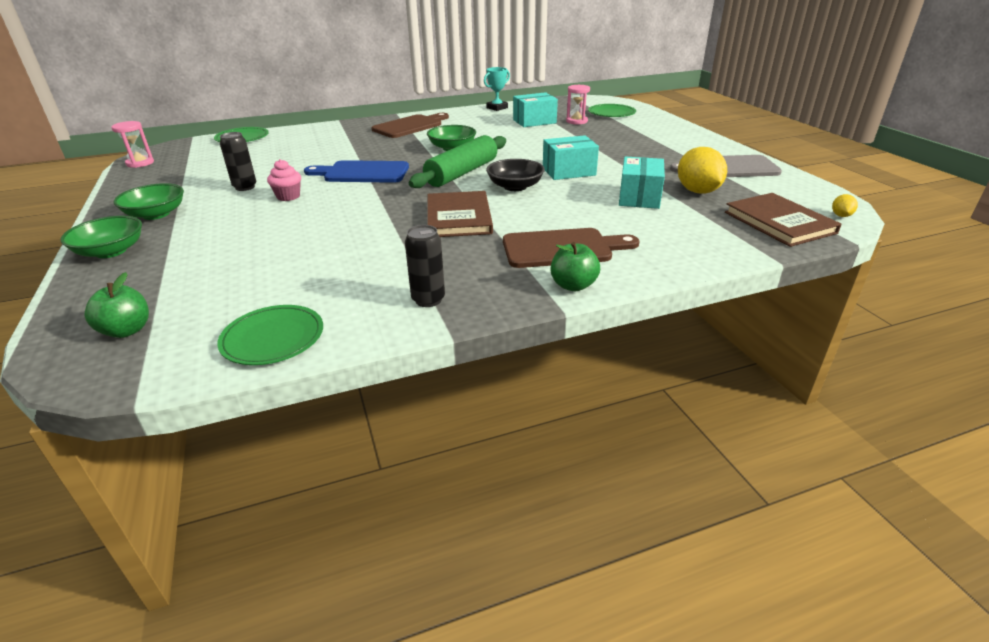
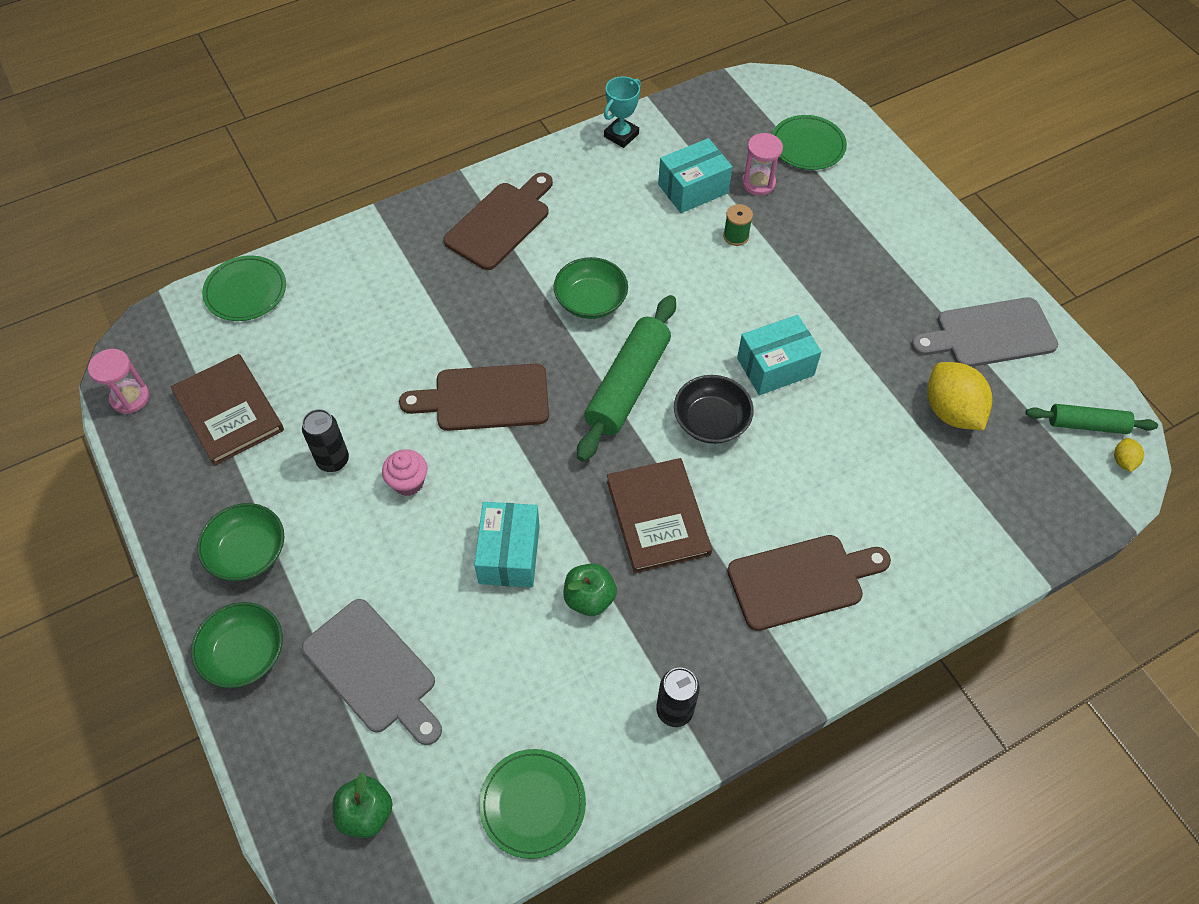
camera: 10 degrees left, 25 degrees up
(198, 264) = (374, 670): none -> grey cutting board
(362, 173) = (485, 398): blue cutting board -> brown cutting board
(556, 134) = (736, 236): none -> green spool
(573, 285) = (827, 661): green apple -> green apple (589, 598)
(639, 197) = (878, 436): turquoise box -> turquoise box (509, 554)
(779, 222) = (1050, 487): brown book -> brown book (229, 411)
(808, 201) = (1086, 425): none -> green rolling pin

